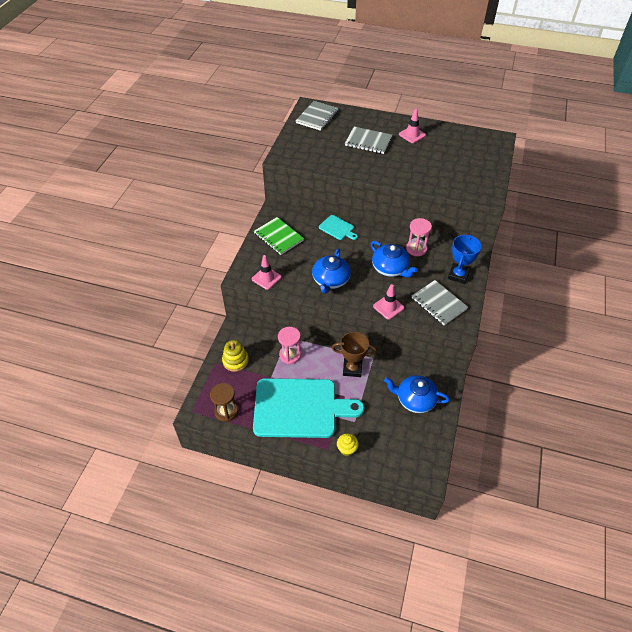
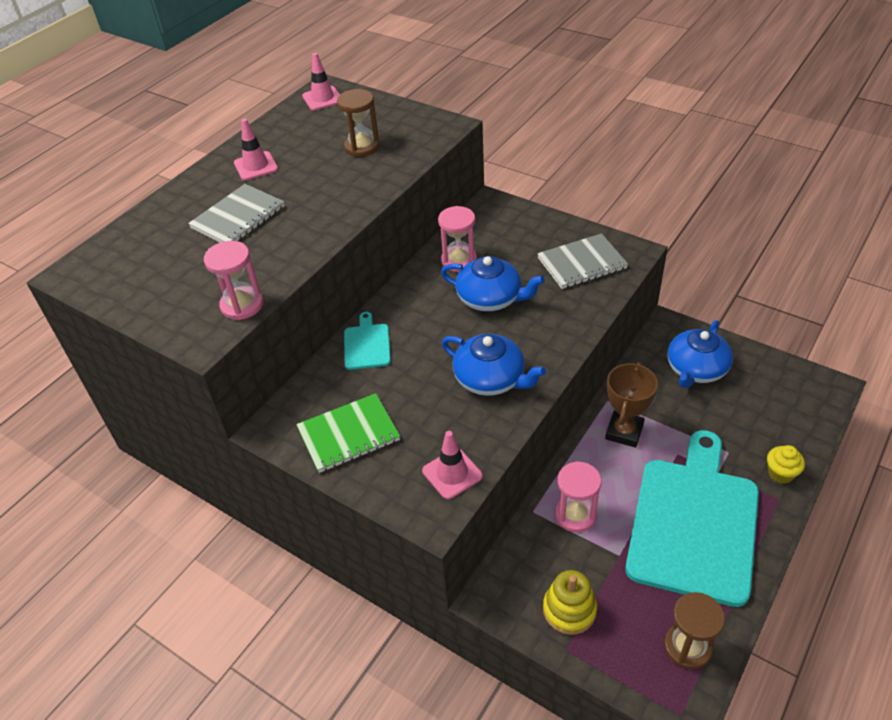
camera: 70 degrees left, 5 degrees down
(307, 161) = (242, 305): none -> pink hourglass
(317, 117) = (115, 268): grey notebook -> none
(337, 228) = (367, 344): turquoise cutting board -> turquoise cutting board turned 60 degrees counterclockwise
(388, 307) = (574, 319): pink traffic cone -> pink traffic cone (322, 98)
(390, 268) = (490, 298): blue teapot -> blue teapot turned 45 degrees clockwise
(449, 167) = (362, 147): none -> brown hourglass
(458, 275) = (531, 231): blue trophy -> none

